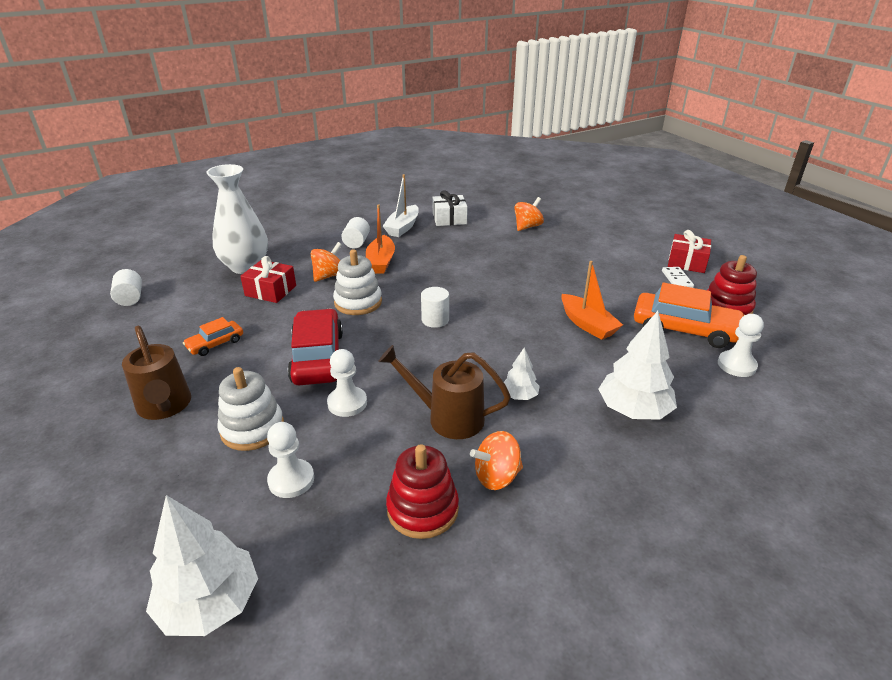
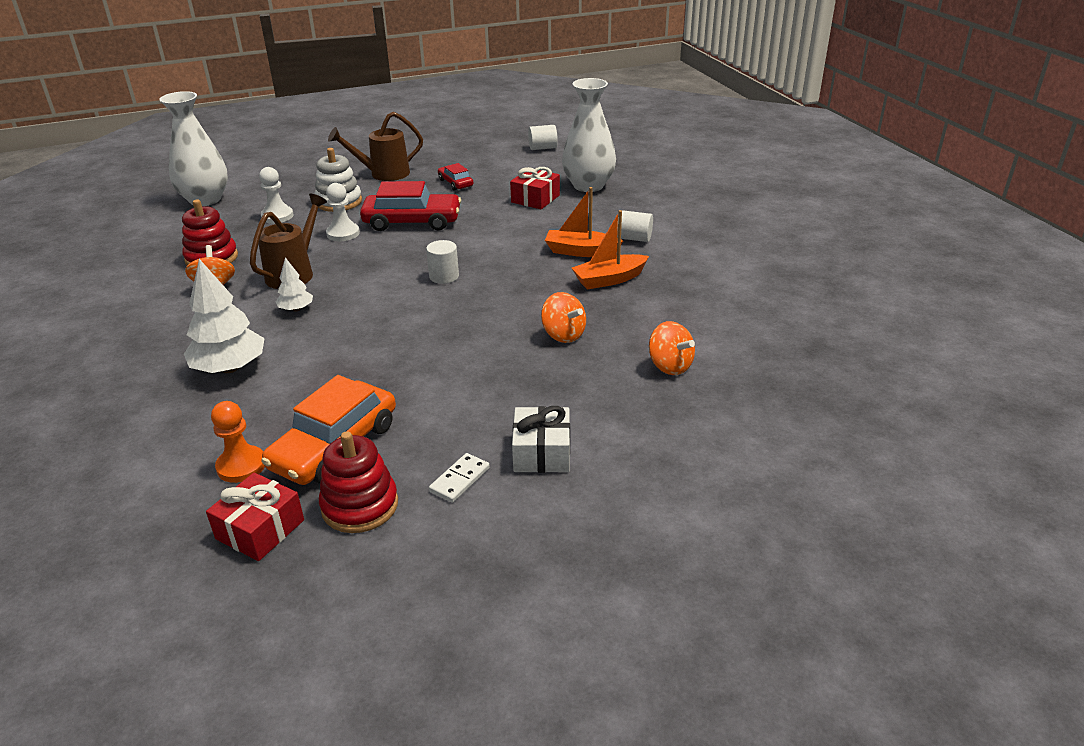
camera: 100 degrees right, 0 degrees up
(210, 603) = (205, 200): white tree -> white vase
(215, 344) = (455, 183): orange car -> red car
(329, 276) = (557, 224): orange spinning top -> orange spinning top (563, 335)
(358, 302) = (496, 238): white stacking toy -> none
(402, 227) = (675, 267): white boat -> none
(449, 219) = (701, 302): white gift -> white gift (542, 452)
(587, 324) = (386, 370): orange boat -> orange boat (609, 279)
(676, 279) = (459, 480): white domino -> white domino turned 60 degrees counterclockwise
(687, 262) = (510, 510): red gift -> red gift (260, 529)
(736, 365) = (241, 466): white pawn -> orange pawn

